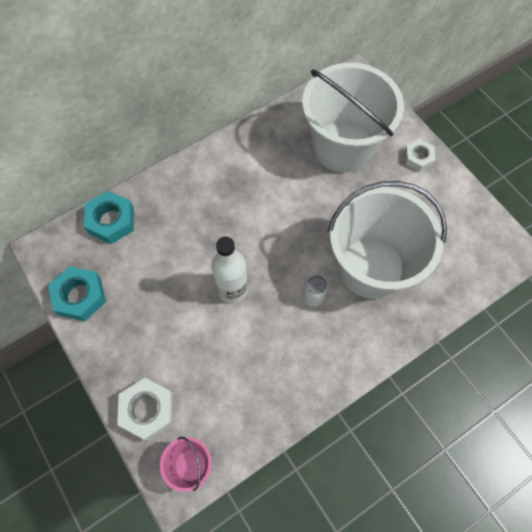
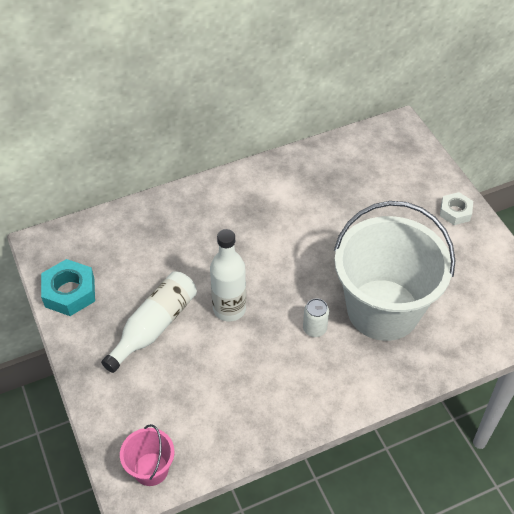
camera: 10 degrees right, 15 degrees down
(111, 221) = (116, 227): turquoise nut -> none
(148, 410) = (117, 409): white nut -> none
(166, 318) = (154, 326): none -> white bottle
(343, 146) = (374, 190): white bucket -> none

